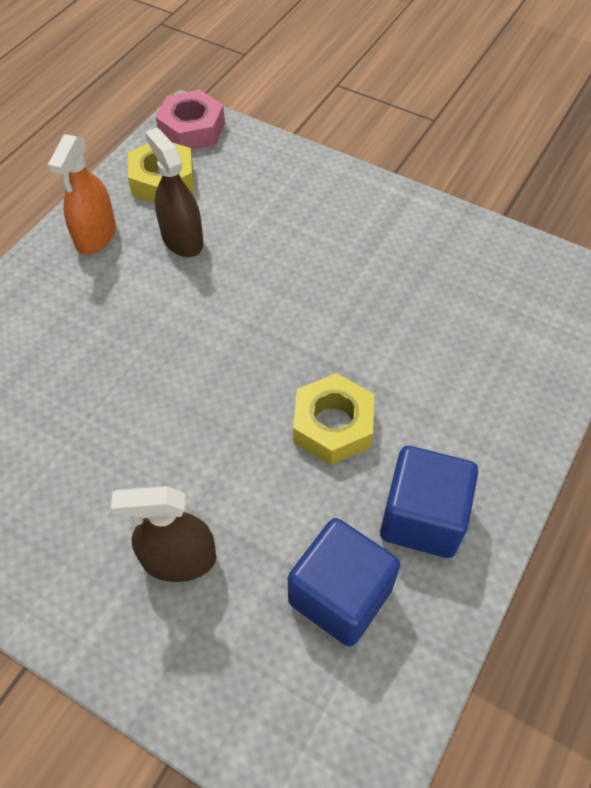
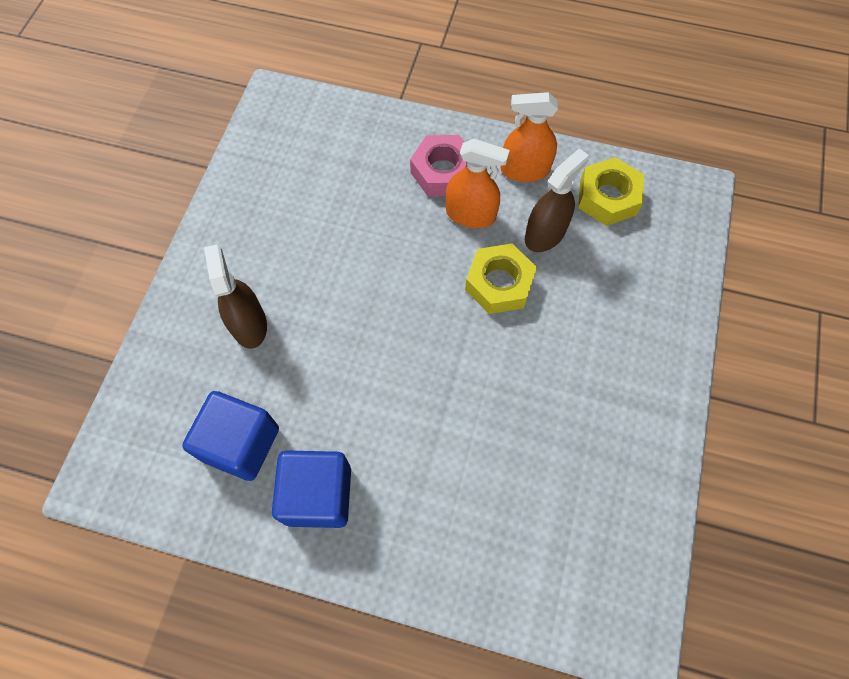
camera: 75 degrees right, 10 degrees up
(128, 296) = (470, 214): none -> orange spray bottle
(192, 129) = (683, 199): pink nut -> pink nut (443, 172)
(332, 425) = (388, 404): yellow nut -> yellow nut (499, 284)

